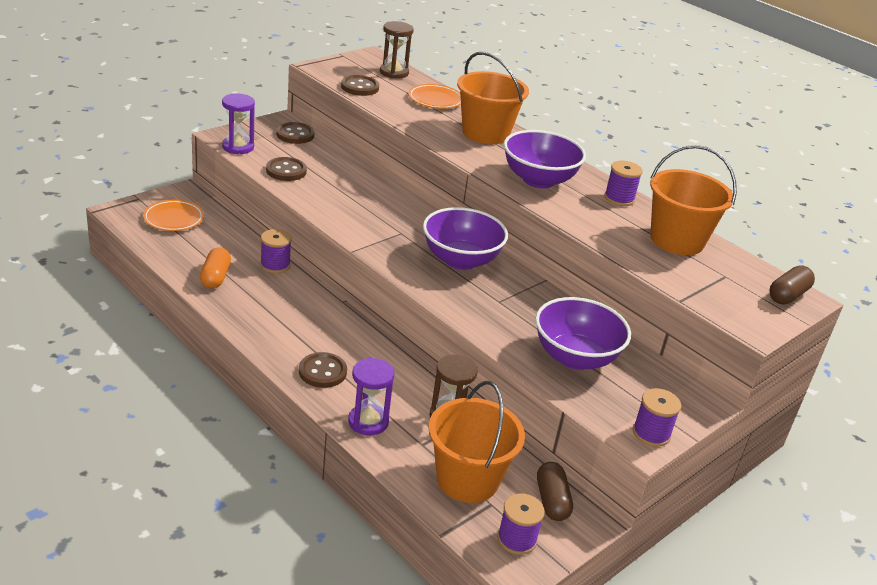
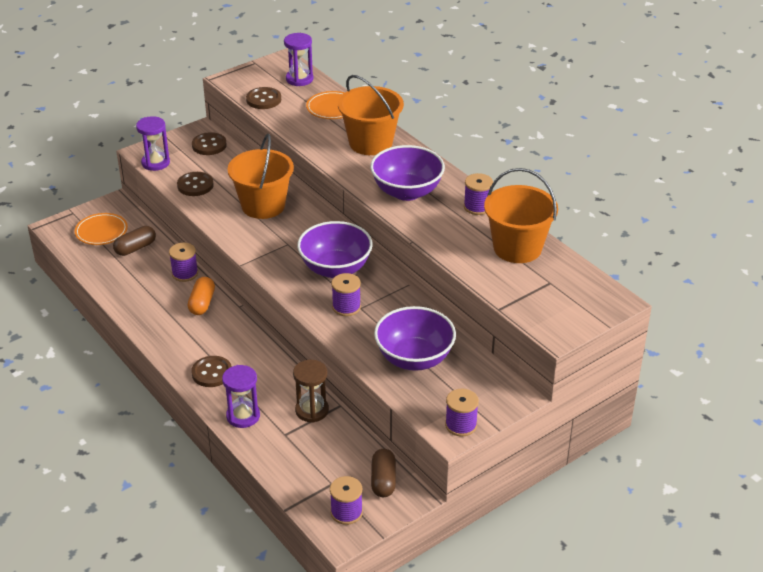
camera: 10 degrees right, 5 degrees up
(215, 277) = (132, 288): orange capsule -> orange capsule (202, 303)
(394, 72) = (299, 79): brown hourglass -> purple hourglass
(467, 479) = (316, 463): orange bucket -> orange bucket (263, 206)
(483, 300) = (346, 307): none -> purple spool
(787, 295) = (601, 299): brown capsule -> brown capsule (135, 248)

